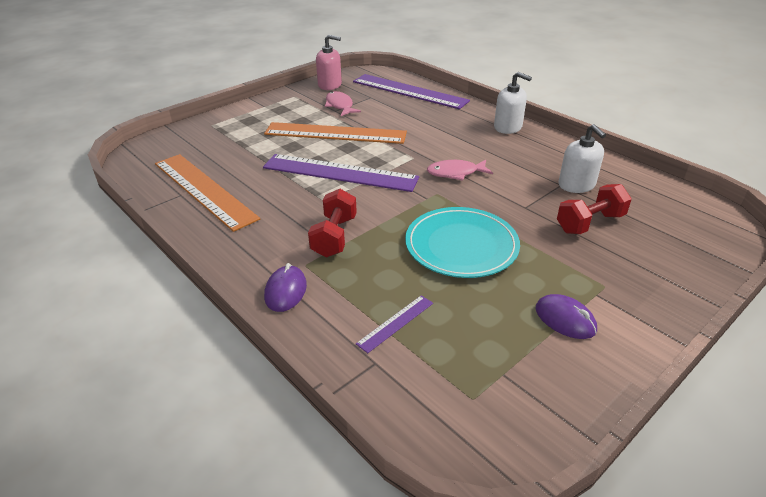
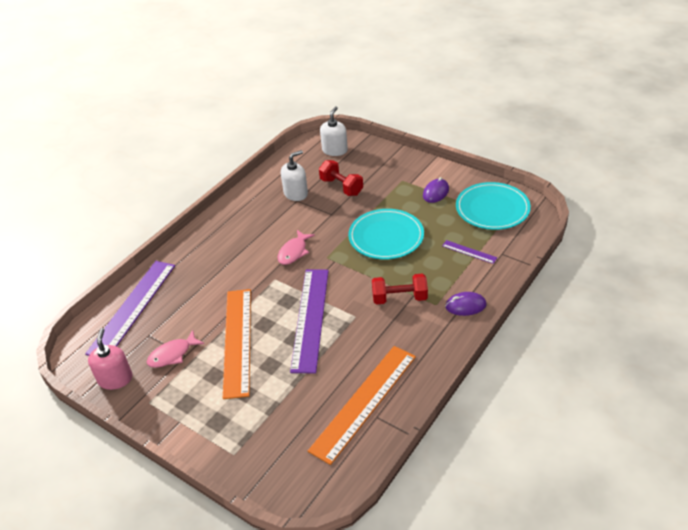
camera: 100 degrees left, 5 degrees up
(455, 173) = (294, 252): pink fish -> pink fish turned 45 degrees clockwise
(503, 385) = (492, 209): none -> turquoise plate
(508, 127) = (209, 232): white soap dispenser -> white soap dispenser (334, 150)

